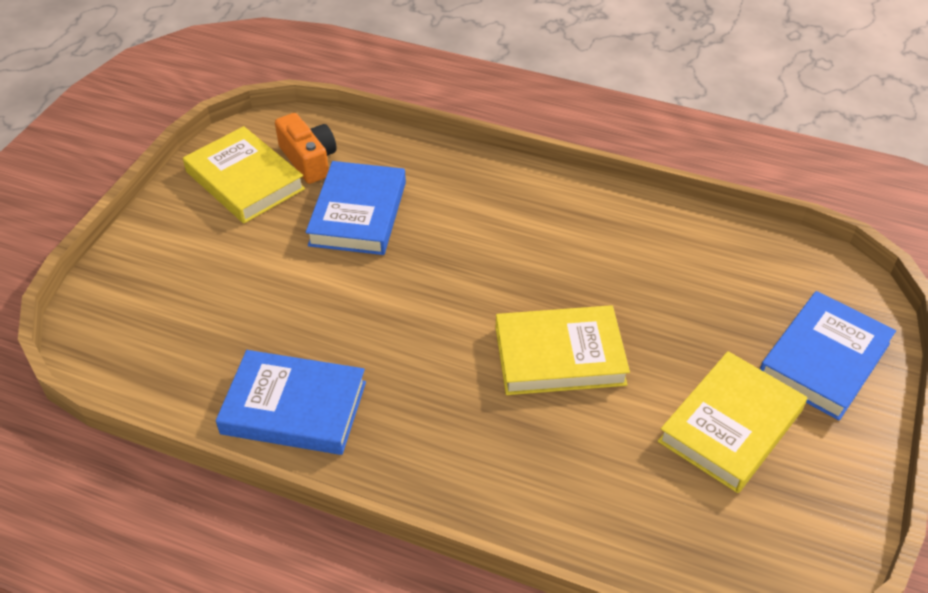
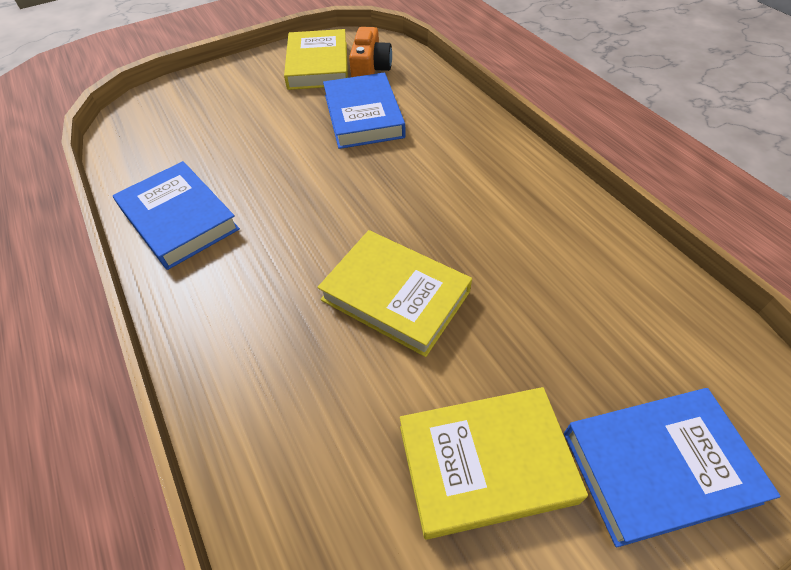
camera: 40 degrees right, 5 degrees up
(358, 213) = (363, 116): blue book -> blue book turned 60 degrees counterclockwise

